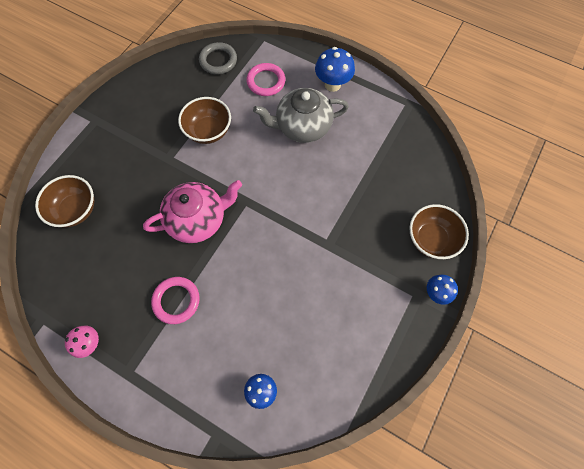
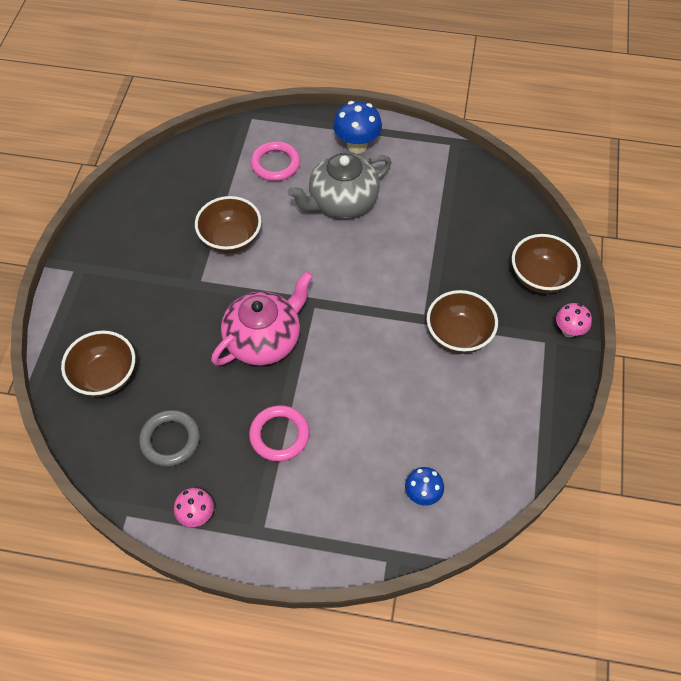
camera: 20 degrees left, 10 degrees down
(218, 60) = (205, 156): grey ring -> grey ring (170, 440)
(345, 266) = (458, 335): none -> brown bowl
(436, 293) = (569, 331): blue mushroom -> pink mushroom

